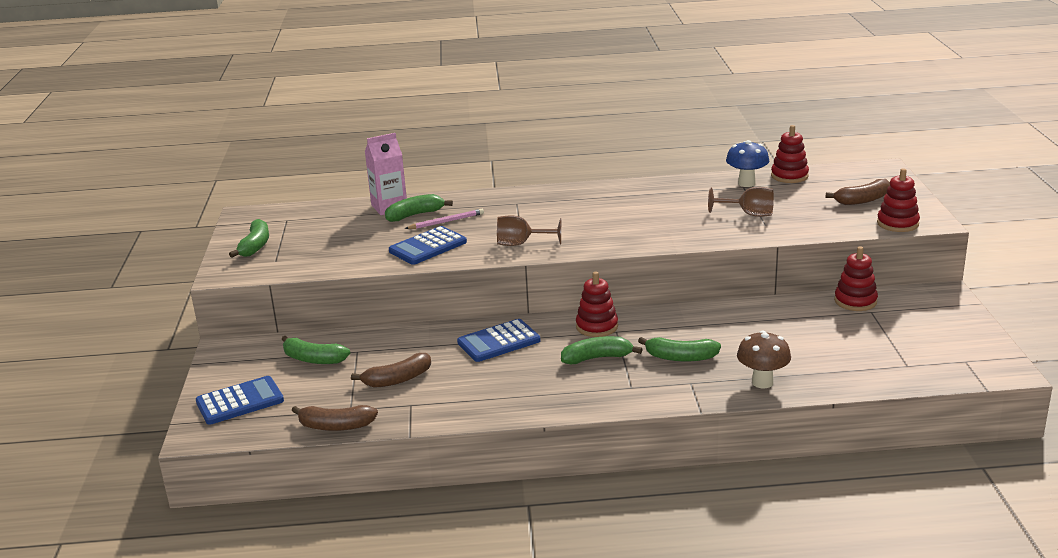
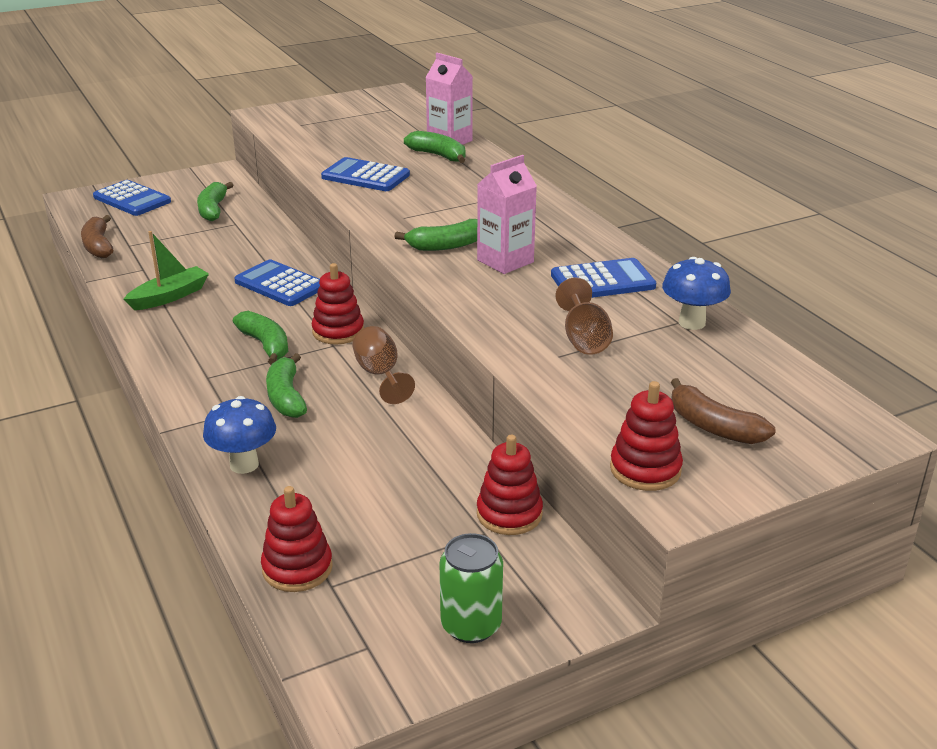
camera: 65 degrees right, 5 degrees up
(255, 246) = (326, 111): green banana -> green banana (447, 245)
(397, 380) = (187, 253): brown banana -> none
(446, 221) = (432, 172): pink pencil -> none
(478, 394) = (170, 296): none -> green boat
(521, 244) = (399, 217): brown goblet -> brown goblet (380, 375)
(625, 219) = (505, 261): none -> pink carton
(676, 196) = (602, 281): none -> blue calculator
(762, 382) = (244, 464): brown mushroom -> blue mushroom
(789, 176) = (752, 352): red stacking toy -> red stacking toy (297, 568)
(953, 328) = (471, 625): none -> green can

